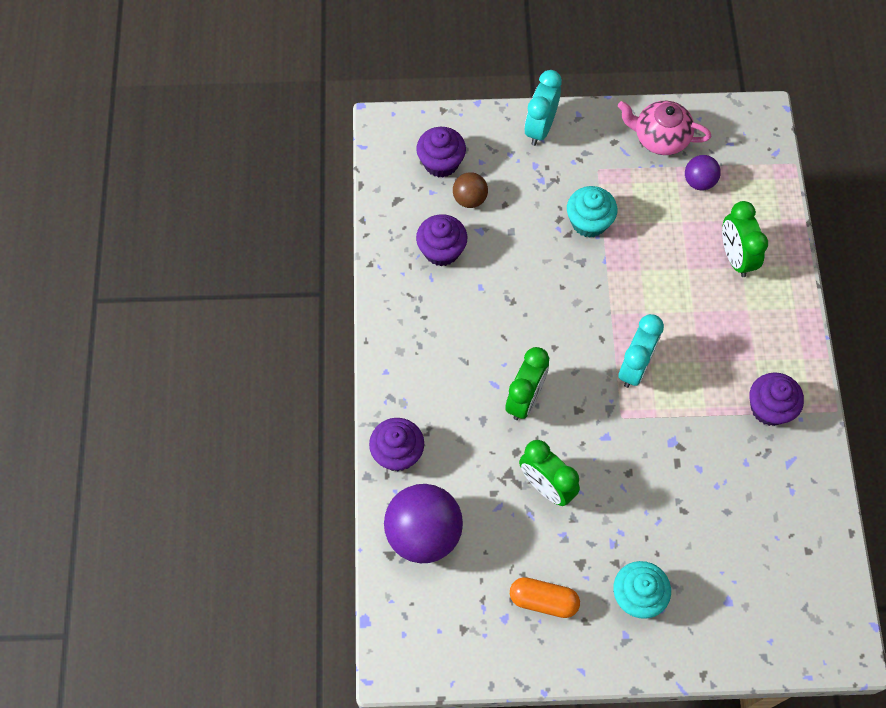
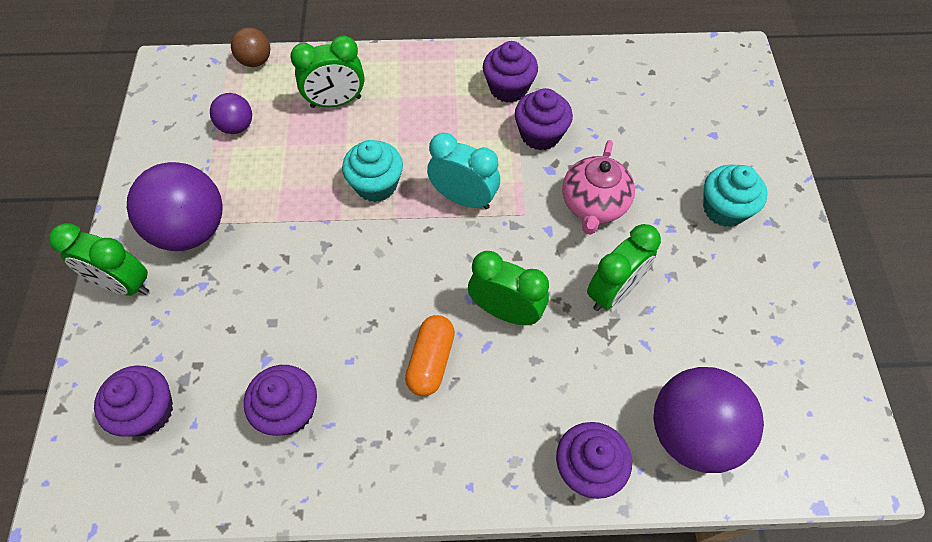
camera: 90 degrees left, 5 degrees down
(470, 199) = (214, 373): brown ball -> brown ball (255, 61)
(540, 128) = (124, 284): turquoise clock -> green clock
(543, 600) = (748, 298): orange capsule -> orange capsule (431, 361)
(589, 222) = (272, 235): turquoise cupcake -> turquoise cupcake (376, 185)
(591, 164) = (191, 230): none -> purple ball
(660, 138) = (171, 159): pink teapot -> pink teapot (594, 205)
(713, 435) = (540, 134): none -> purple cupcake

